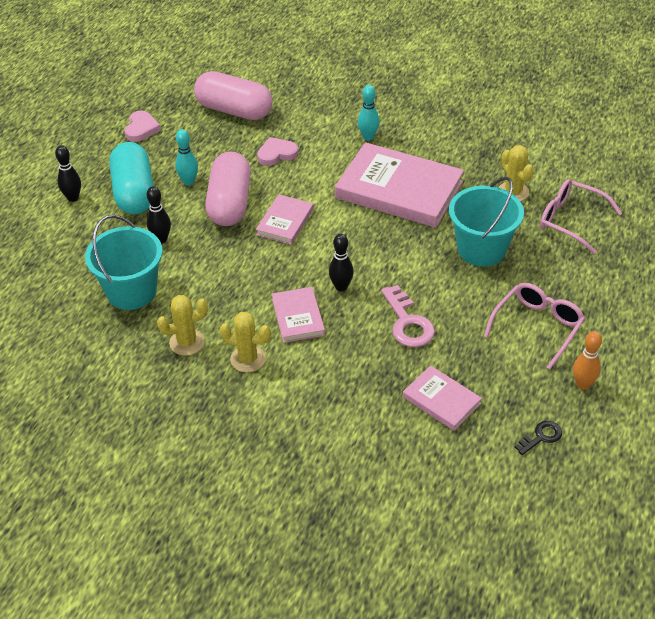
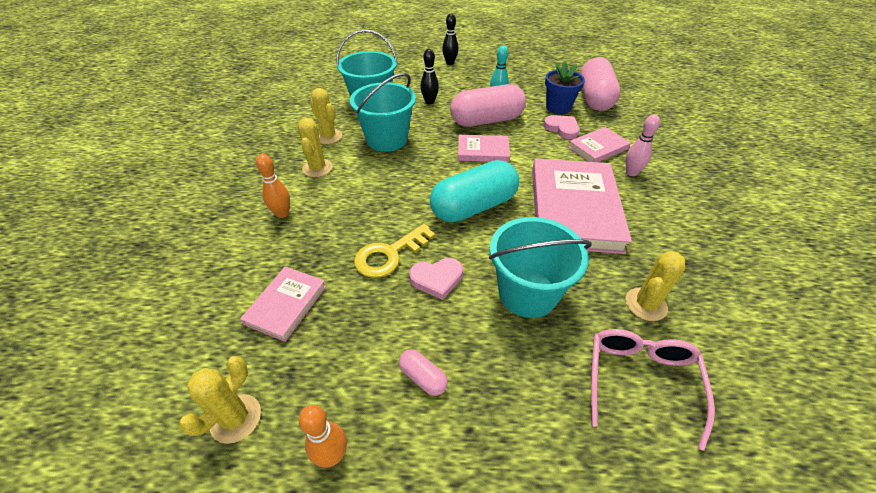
camera: 70 degrees right, 0 degrees up
(134, 192) = (470, 81): turquoise capsule -> turquoise capsule (474, 207)
(141, 129) = (537, 68): pink heart -> pink heart (437, 279)
(222, 292) = (387, 139): none -> turquoise bucket
(236, 142) = (558, 107): none -> blue flower pot
(298, 317) = (373, 183): pink book -> pink book (598, 148)
(315, 395) = (282, 214): none -> orange bowling pin
(341, 287) = (420, 200): black bowling pin -> none
(368, 137) = (631, 173): turquoise bowling pin -> pink bowling pin
(407, 323) = (389, 255): pink key -> yellow key
(537, 327) = (423, 377): pink glasses -> pink capsule
(541, 437) = (236, 418): black key -> yellow cactus

